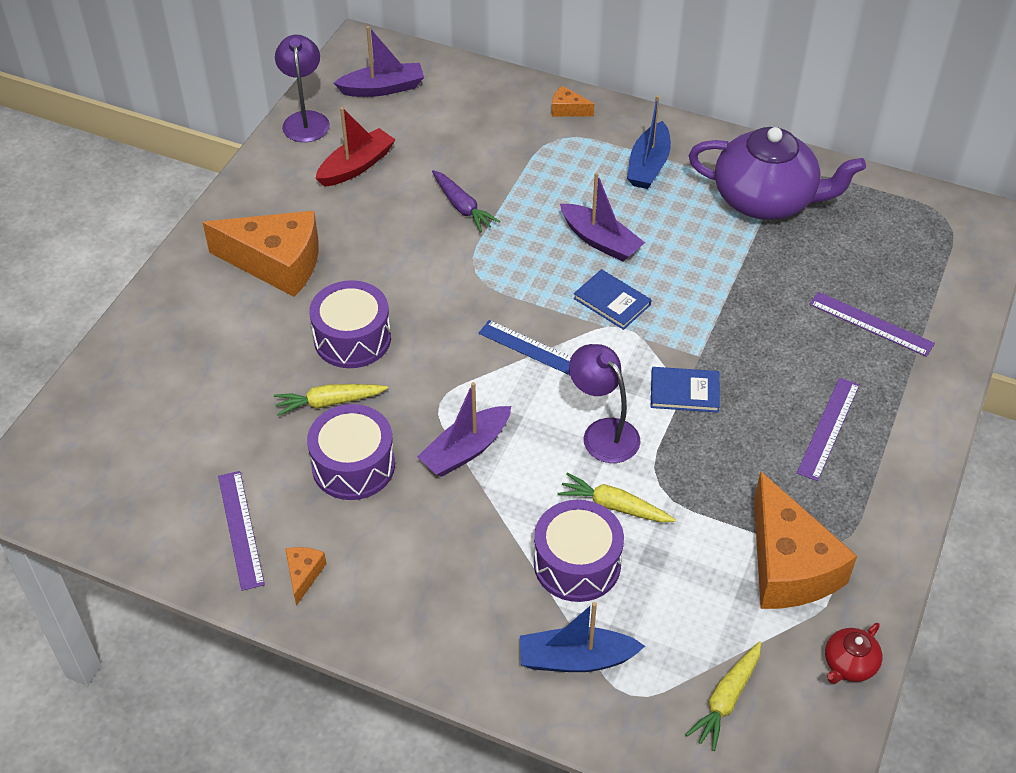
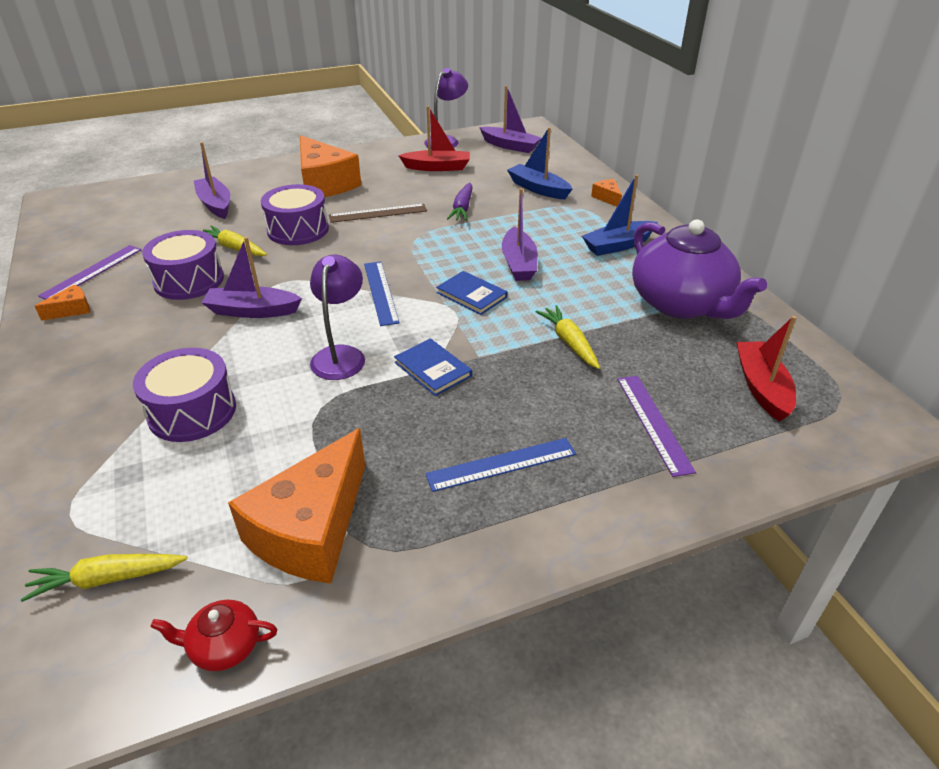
camera: 45 degrees right, 10 degrees down
(209, 367) = (215, 204): none -> purple boat
(395, 266) = (378, 213): none -> brown ruler
(576, 659) = (87, 463): blue boat -> blue boat (538, 189)
(612, 301) = (471, 295): blue book -> blue book turned 45 degrees counterclockwise
(614, 506) = (272, 398): yellow carrot -> yellow carrot (569, 342)
(828, 428) = (501, 464): purple ruler -> blue ruler
(896, 244) = (761, 387): none -> red boat

